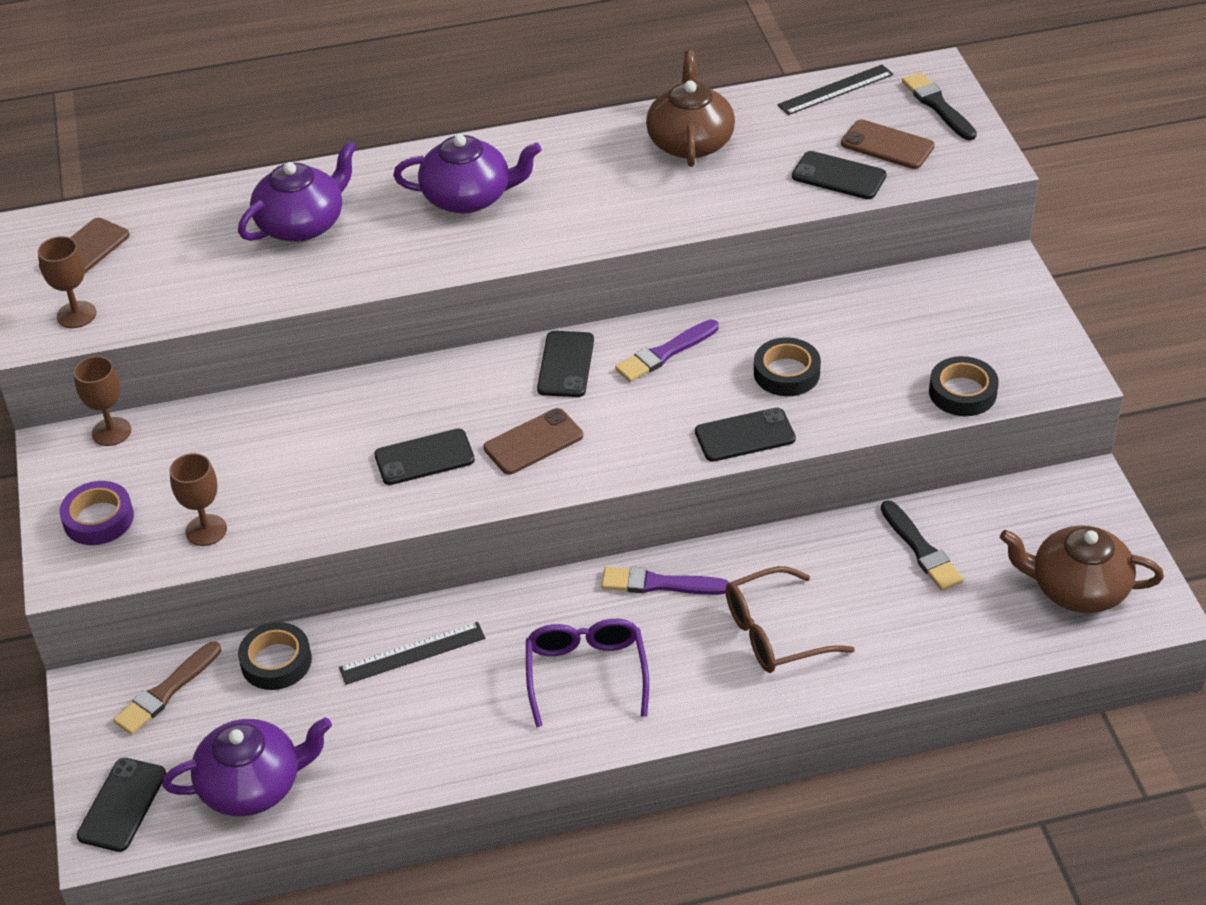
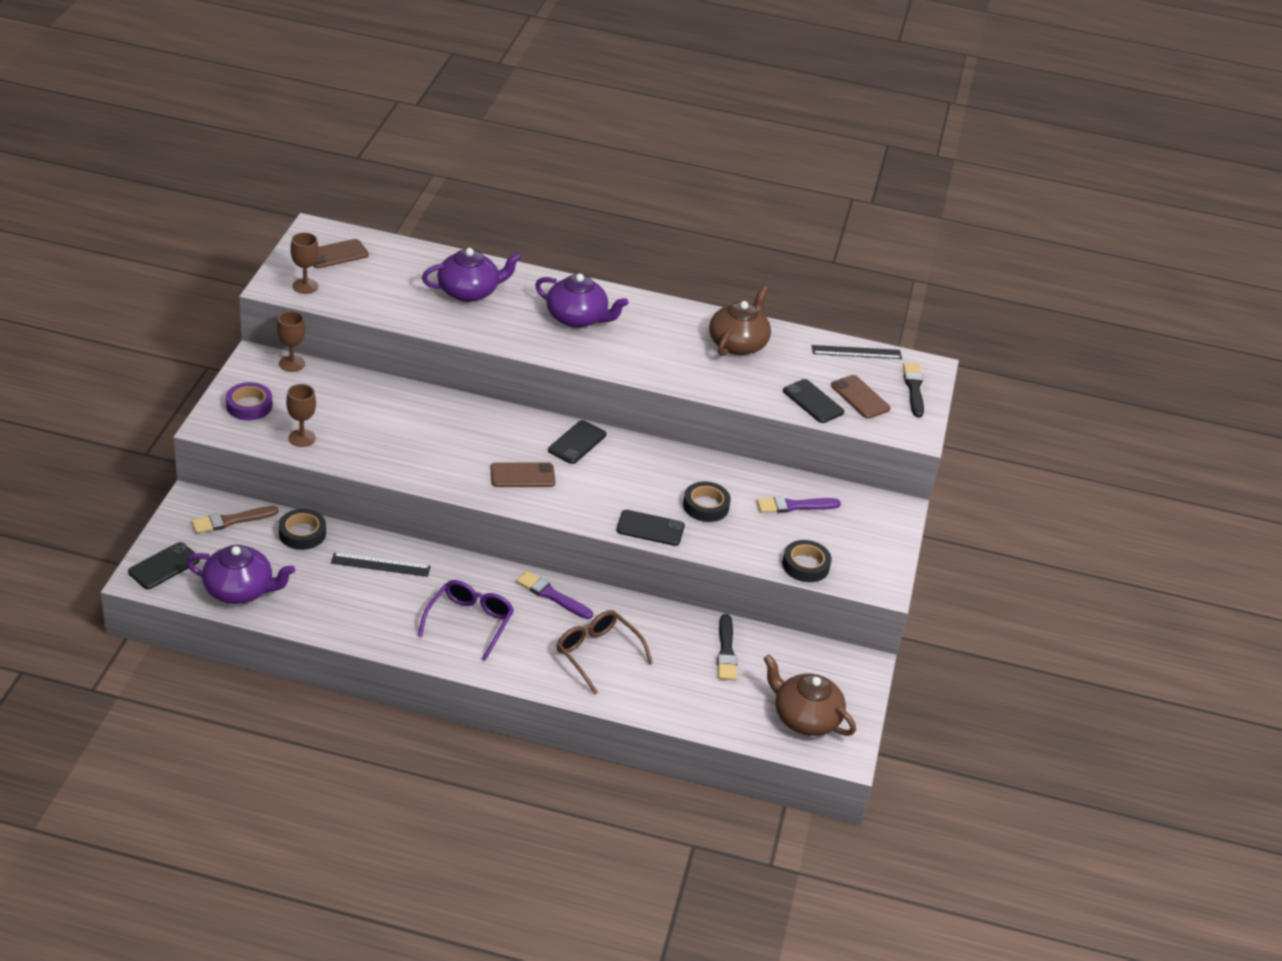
camera: 20 degrees right, 5 degrees down
(424, 457) = (453, 455): black phone -> none
(665, 353) = (641, 462): purple brush -> purple brush (795, 506)
(774, 633) = (597, 653): brown glasses -> brown glasses turned 45 degrees clockwise

